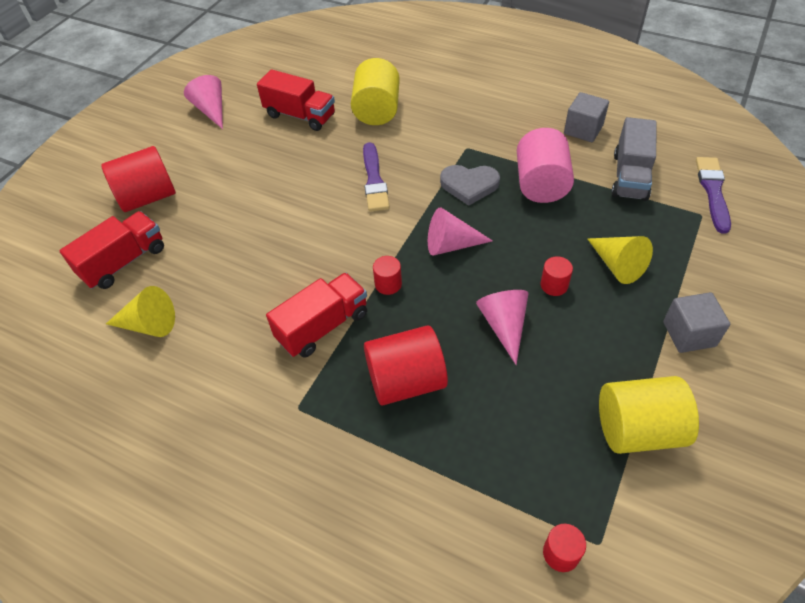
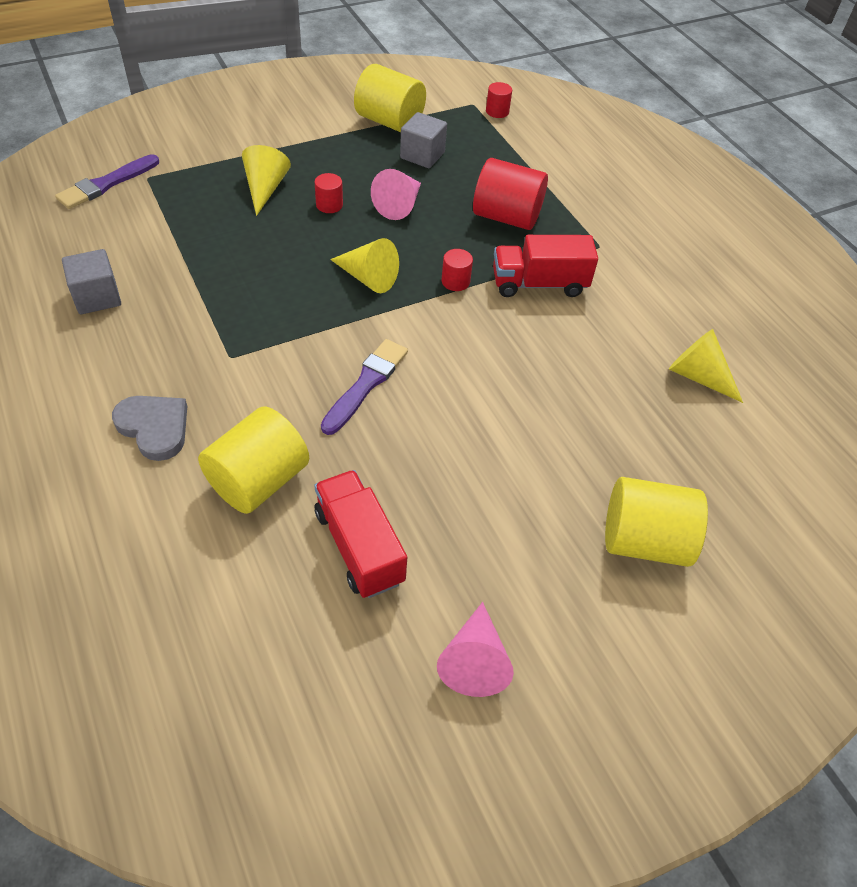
camera: 150 degrees left, 0 degrees up
(124, 262) = (704, 462): red truck -> none
(148, 197) = (644, 540): red cylinder -> yellow cylinder
(451, 245) = (368, 278): pink cone -> yellow cone
(469, 185) = (283, 317): grey heart -> grey heart (154, 427)
(541, 184) = (221, 275): pink cylinder -> none
(630, 176) = (141, 233): grey truck -> none
(689, 334) = (287, 134): grey cube -> grey cube (422, 155)

